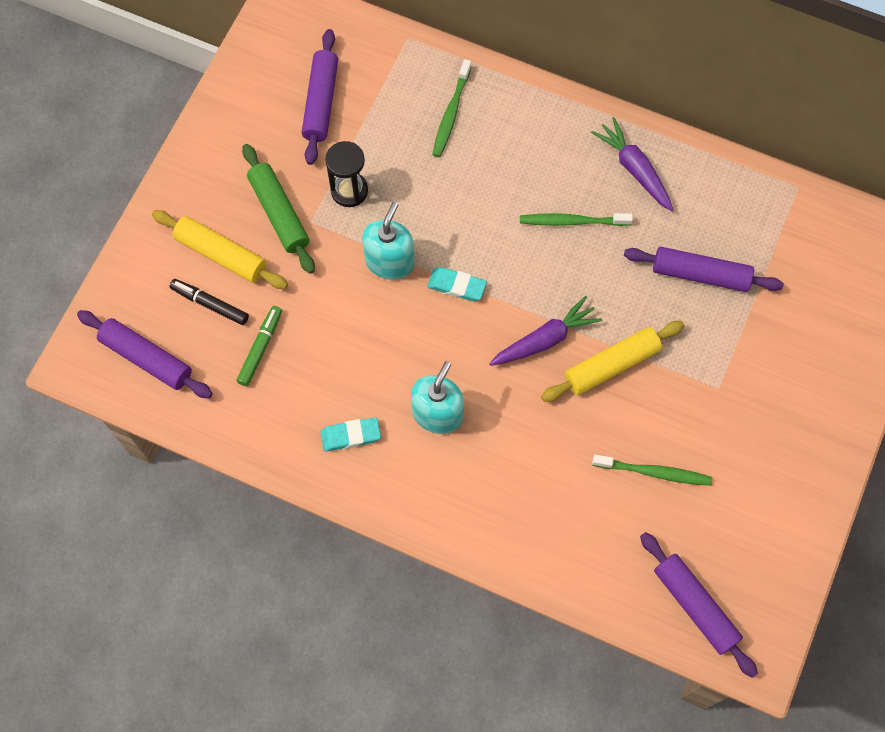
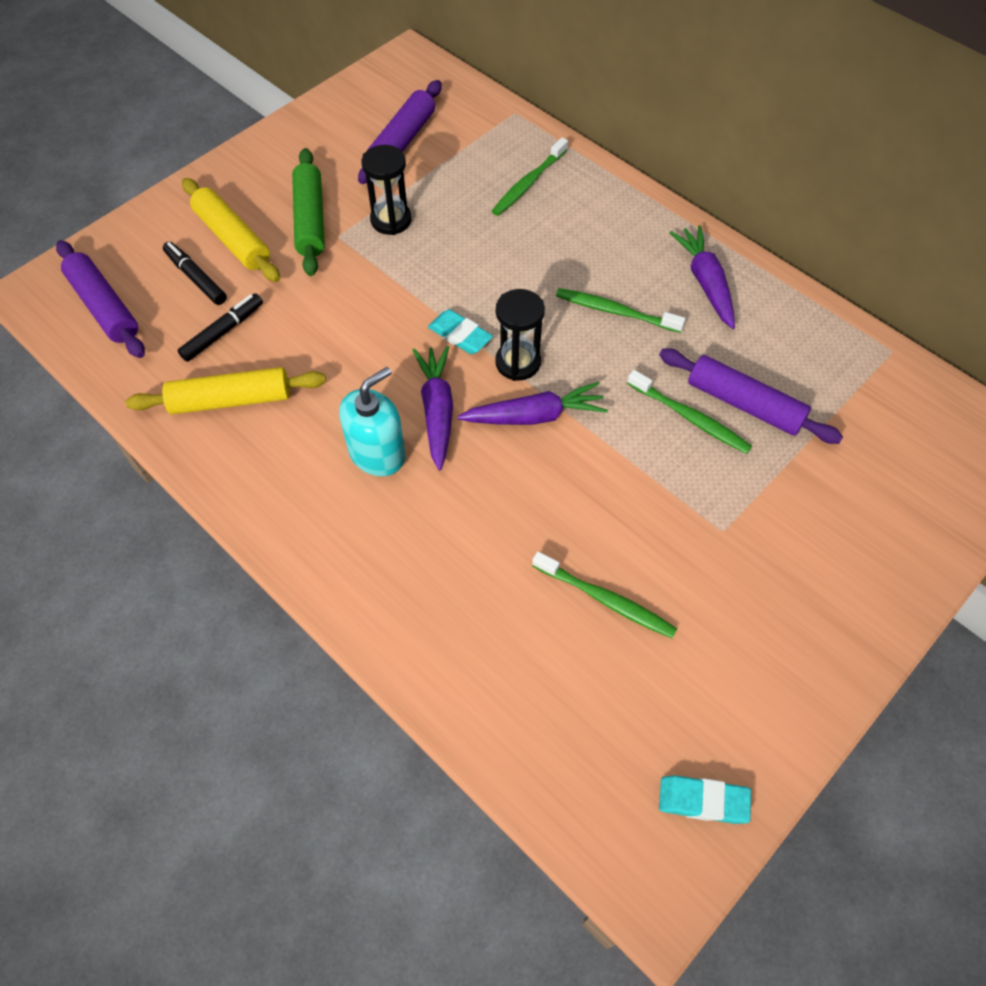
camera: 20 degrees right, 10 degrees down
(260, 348) = (223, 332): green marker -> black marker
(350, 436) = (270, 445): turquoise eraser -> turquoise eraser (703, 801)
(389, 261) = (400, 293): turquoise soap dispenser -> none
(467, 361) = (437, 411): none -> purple carrot
(513, 296) = (518, 363): none -> black hourglass
(611, 365) = (601, 465): yellow rolling pin -> yellow rolling pin (231, 400)
(664, 301) = (690, 418): none -> green toothbrush
(695, 606) = (596, 783): purple rolling pin -> none

